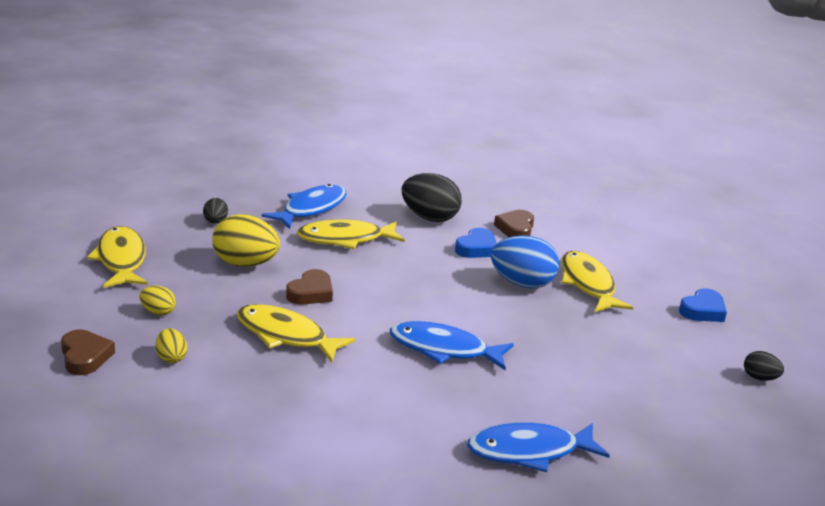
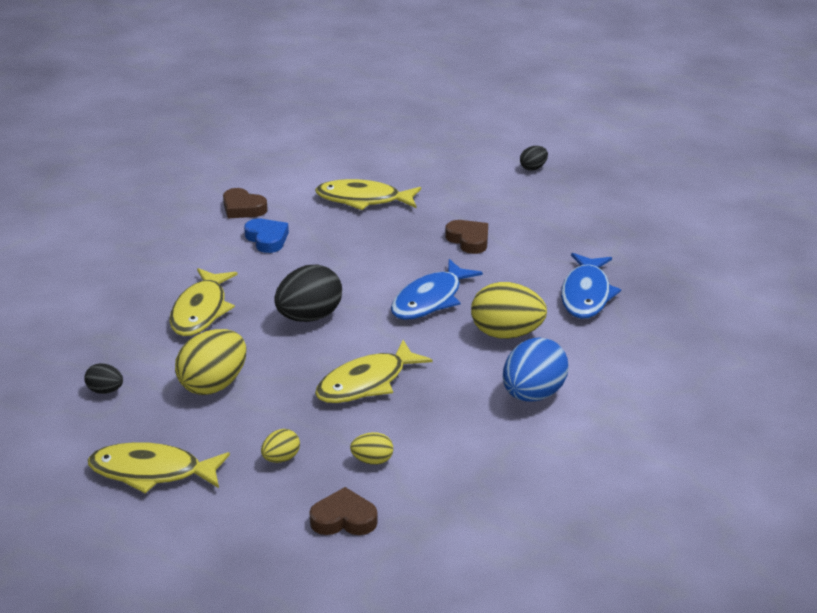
camera: 65 degrees left, 5 degrees up
(311, 209) = (119, 319): blue fish -> none
(311, 293) = (296, 353): brown heart -> brown heart (469, 240)
(415, 405) = (506, 334): none -> yellow egg
(429, 217) = (189, 250): black egg -> black egg (309, 317)
(522, 283) = (344, 232): blue egg -> blue egg (533, 394)
(702, 310) = (432, 160): blue heart -> none

